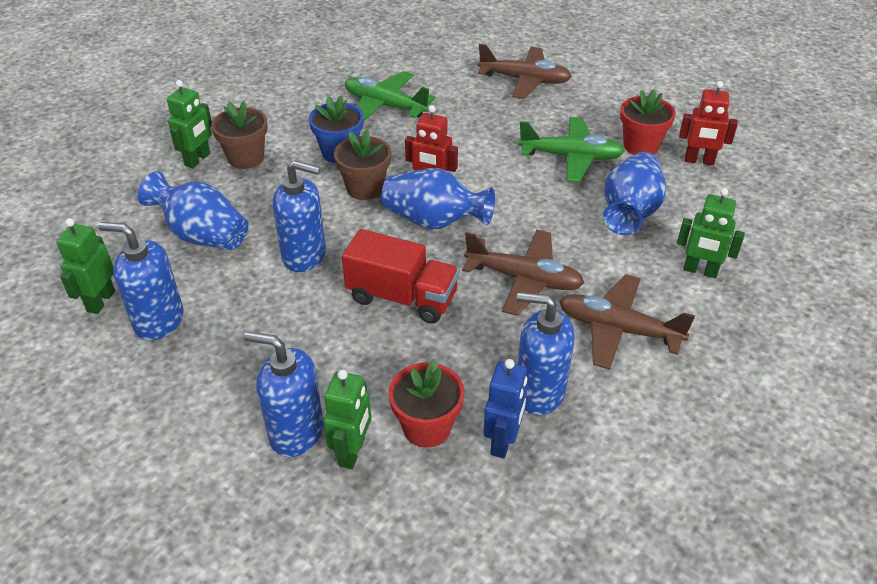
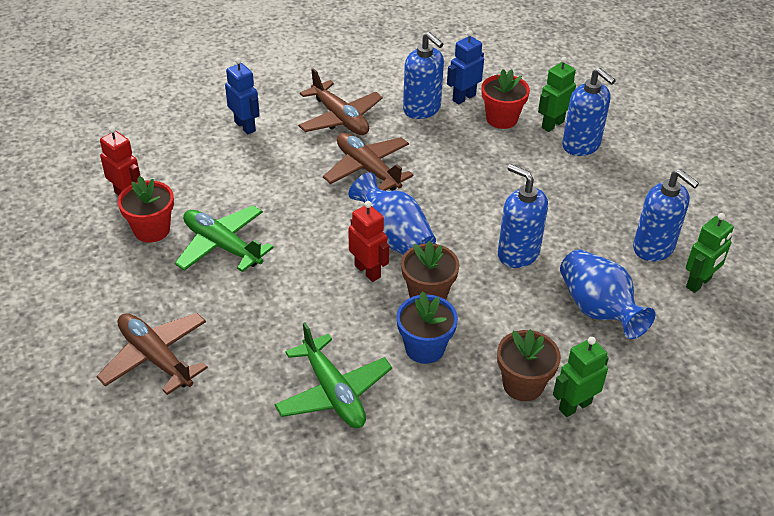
camera: 150 degrees left, 0 degrees up
(402, 297) = (464, 192): red truck -> none
(630, 212) = (237, 181): blue vase -> none
(700, 271) = (245, 126): green robot -> blue robot

